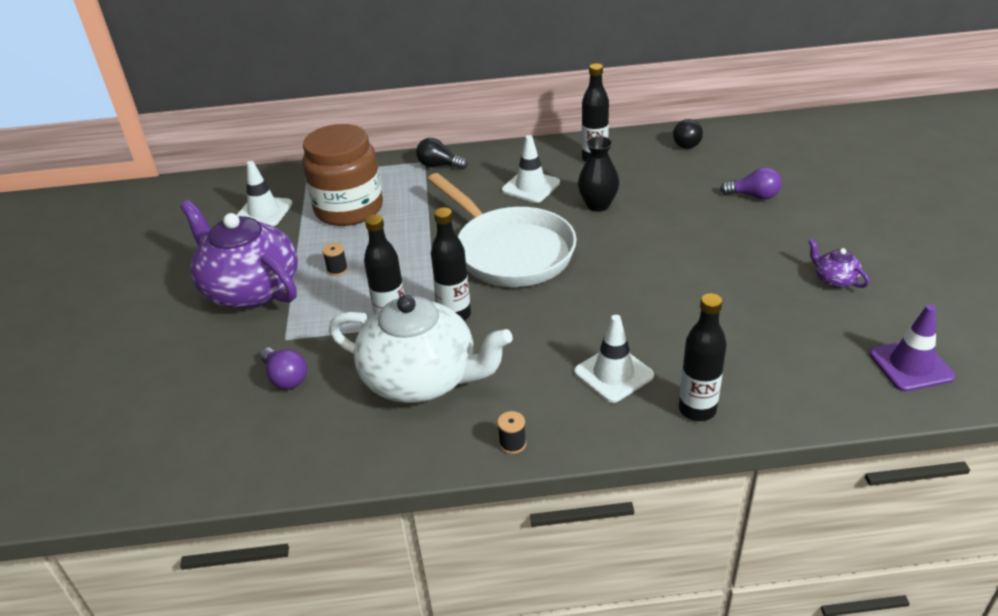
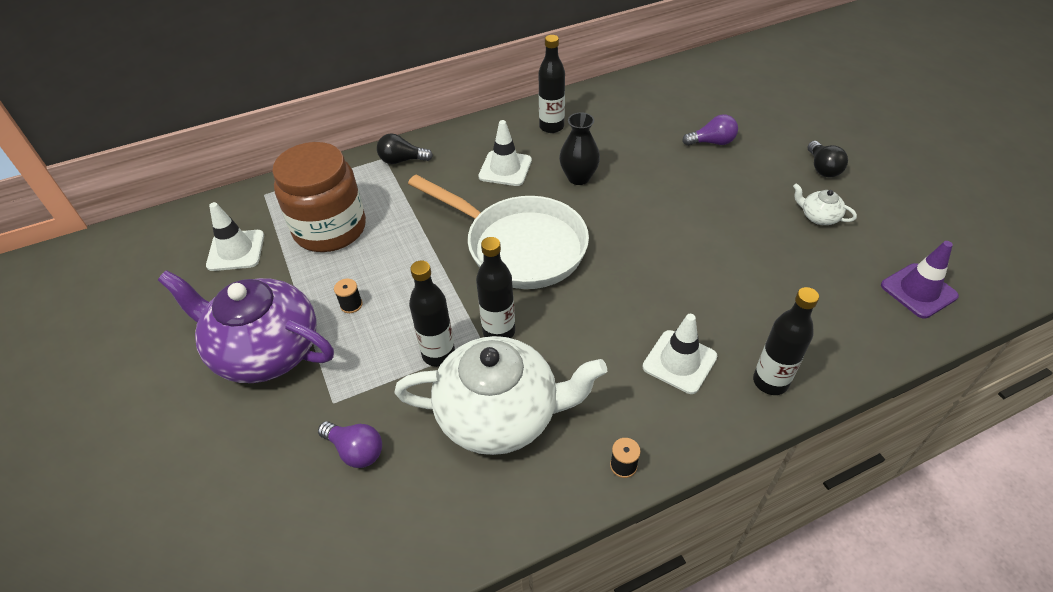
camera: 20 degrees left, 10 degrees up
(686, 143) = (627, 95): black light bulb -> black light bulb (822, 168)
(834, 280) = (818, 217): purple teapot -> white teapot

